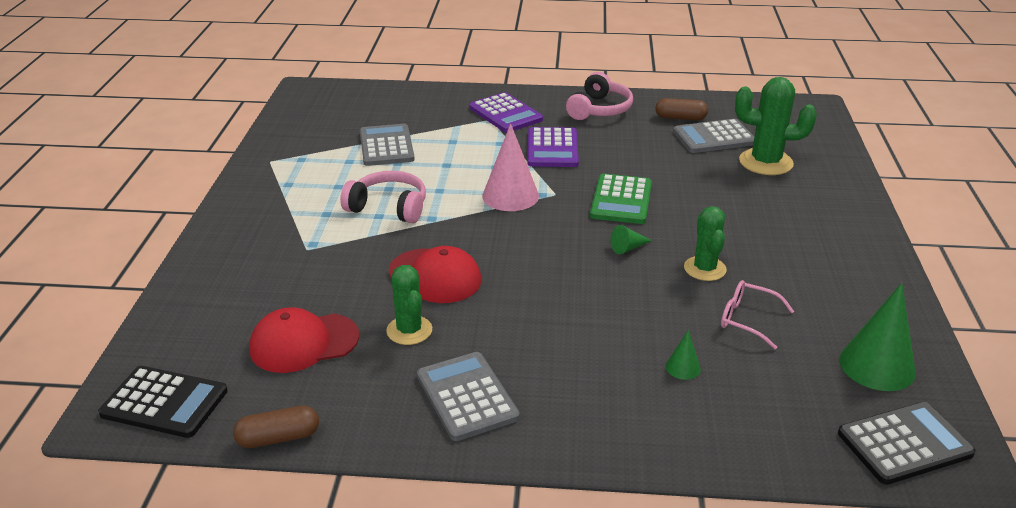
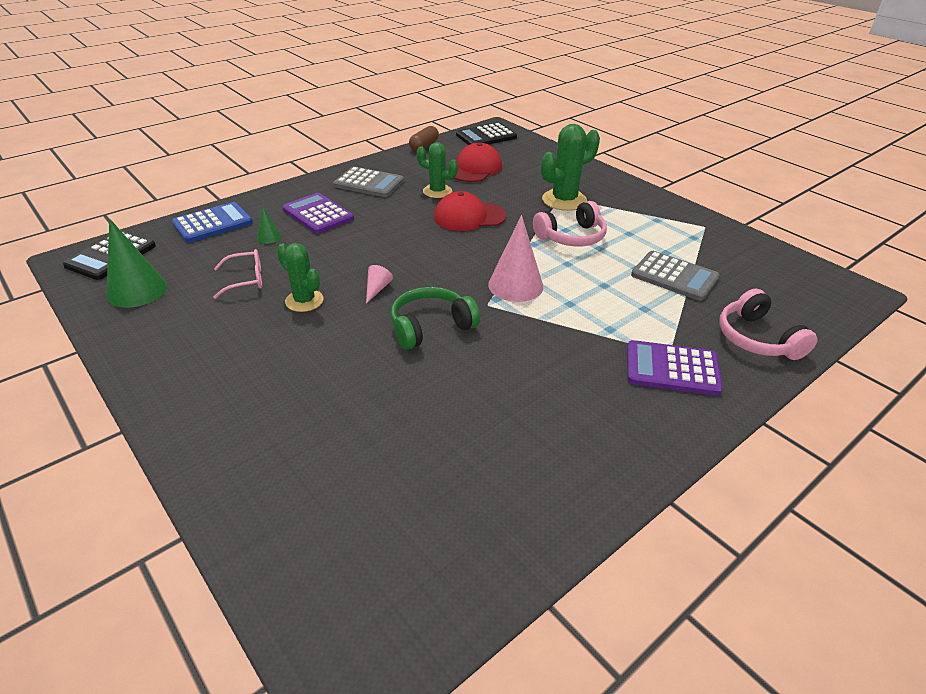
camera: 135 degrees right, 5 degrees up
(552, 148) = (561, 350): purple calculator -> purple calculator (318, 214)
(599, 109) = (608, 440): pink headphones -> pink headphones (757, 339)
(621, 200) = (431, 327): green calculator -> green headphones
(628, 248) = (377, 289): green cone -> pink cone
(680, 118) = (507, 489): brown capsule -> none
(714, 137) = (433, 474): grey calculator -> none
(741, 435) = (213, 223): none -> blue calculator
(765, 162) = (338, 463): green cactus -> green cactus (564, 200)

